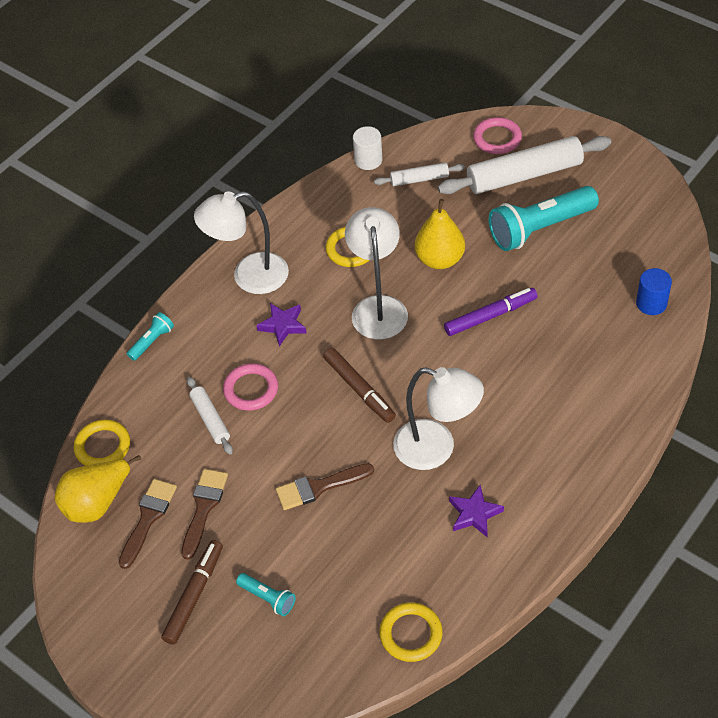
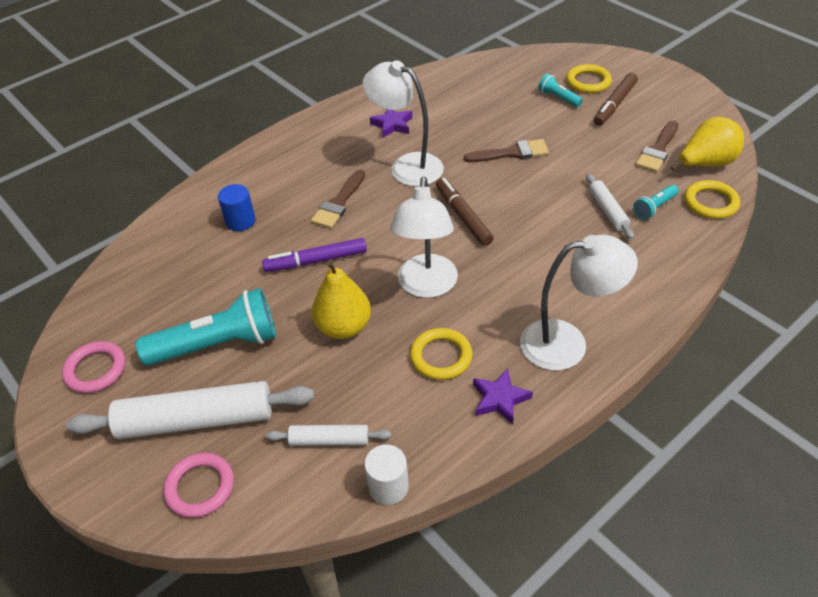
camera: 170 degrees left, 5 degrees down
(152, 341) = (677, 288): turquoise flashlight -> turquoise flashlight (654, 208)
(204, 508) = (610, 151): brown brush -> brown brush (339, 203)
(251, 389) = (568, 229): pink ring -> pink ring (95, 370)
(283, 325) = (531, 283): purple star -> purple star (500, 399)
(411, 634) = (459, 73): yellow ring -> yellow ring (588, 82)
(651, 303) = (159, 249): blue cylinder -> blue cylinder (240, 221)

